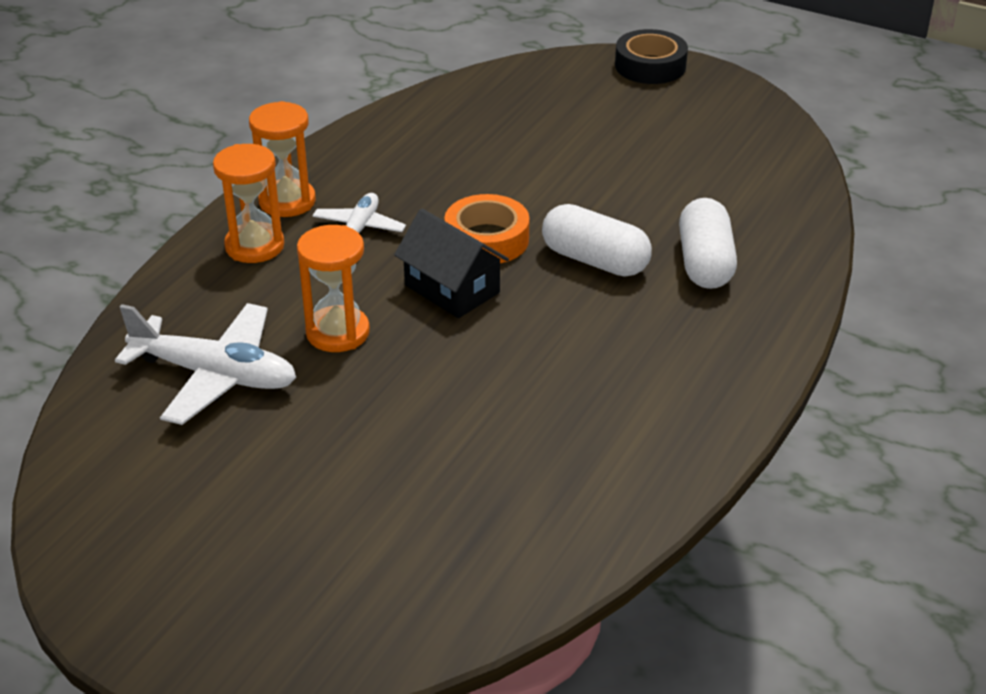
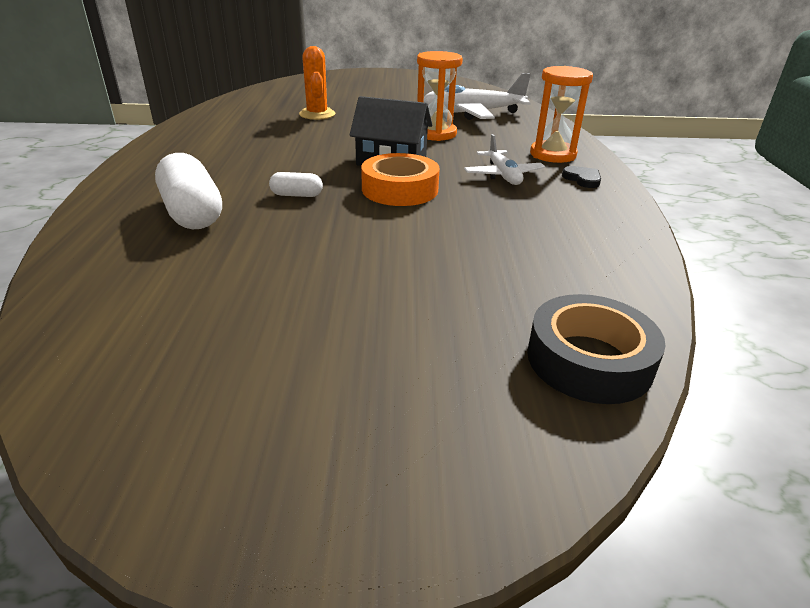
camera: 150 degrees right, 5 degrees down
(287, 201) = (582, 179): orange hourglass -> black heart
(458, 448) = (317, 114): none -> orange cactus
(595, 260) = (297, 195): white capsule -> white capsule, size x0.49
(650, 66) = (400, 505): black tape -> black tape (589, 360)

